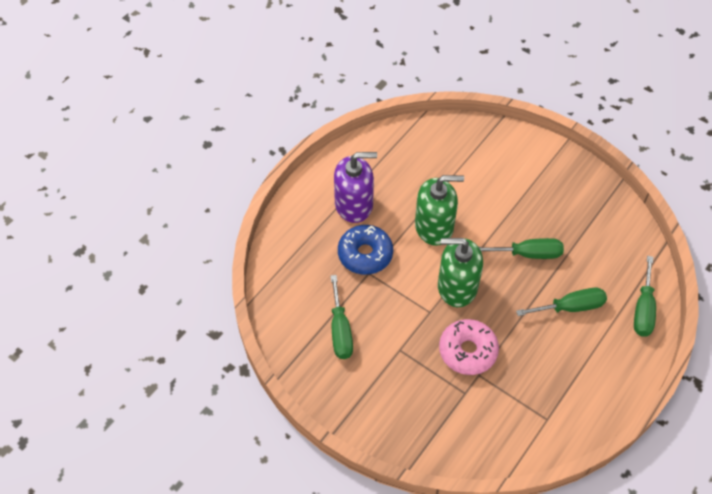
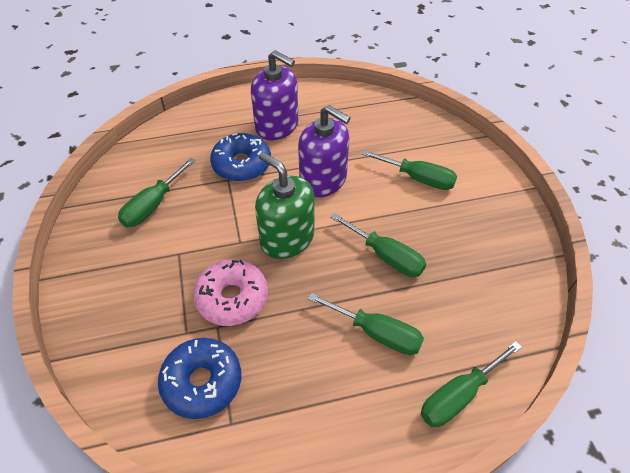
camera: 40 degrees right, 5 degrees down
(434, 226) = (323, 180): green soap dispenser -> purple soap dispenser
(493, 182) = (418, 178): none -> green screwdriver
(507, 411) = (202, 382): none -> blue donut

